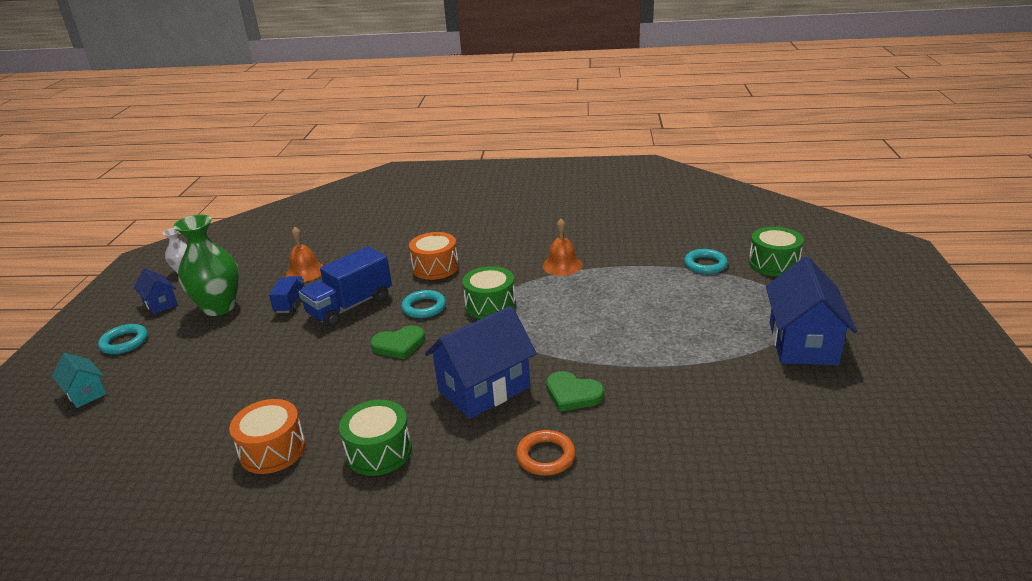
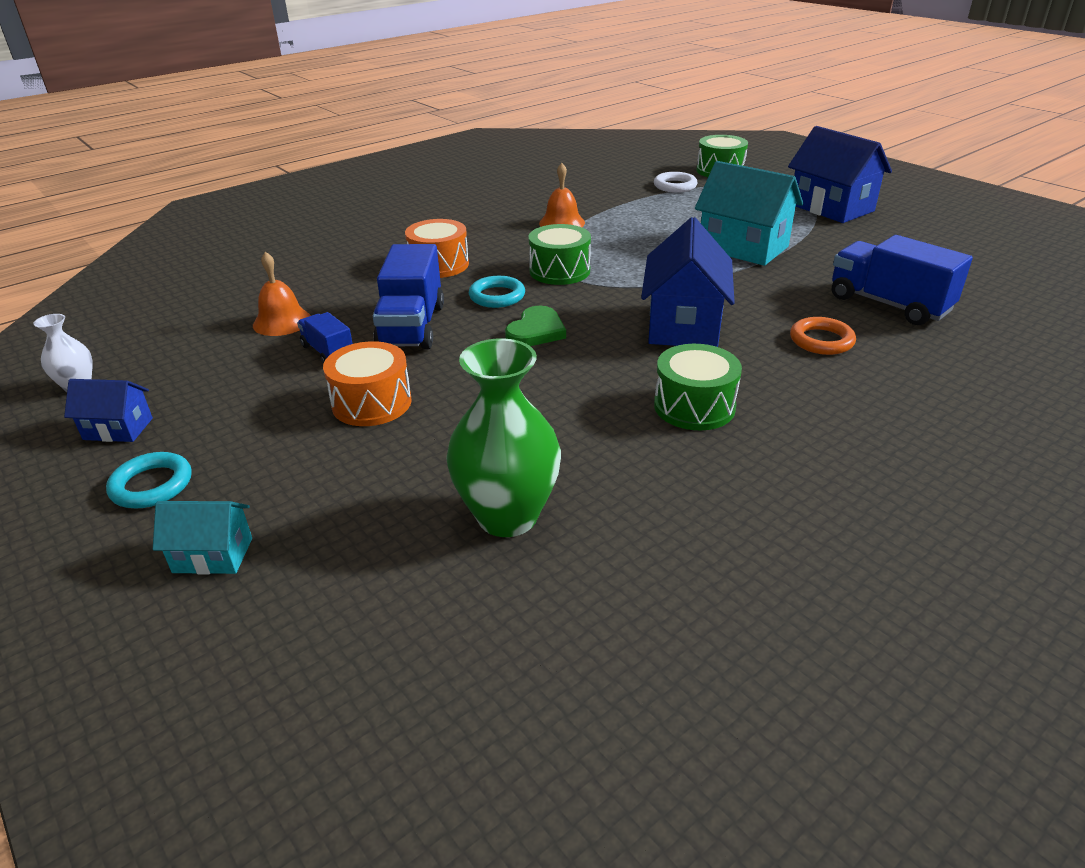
camera: 45 degrees left, 5 degrees up
(219, 307) = (229, 394): green vase -> green vase (507, 516)
(272, 450) = (593, 461): orange drum -> orange drum (371, 403)
(572, 394) = (756, 297): green heart -> none
(648, 346) = (743, 247): none -> turquoise house
(659, 458) = (888, 304): none -> blue truck
(705, 265) = (675, 186): turquoise ring -> white ring

